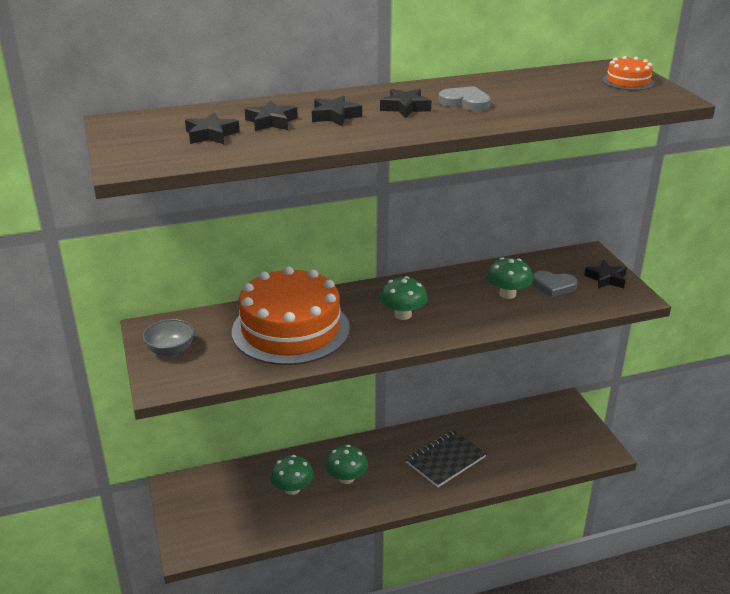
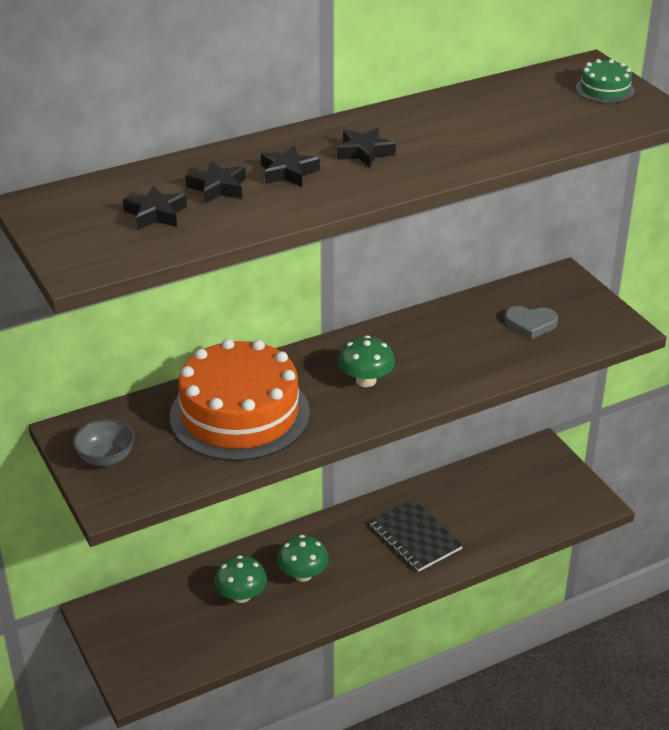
camera: 10 degrees left, 5 degrees up
(445, 460) = (415, 537): black notebook -> black notebook turned 75 degrees counterclockwise
(465, 103) = (430, 138): grey heart -> none
(507, 294) = (480, 340): green mushroom -> none
(606, 279) = (589, 308): black star -> none
(628, 81) = (605, 89): orange cake -> green cake

